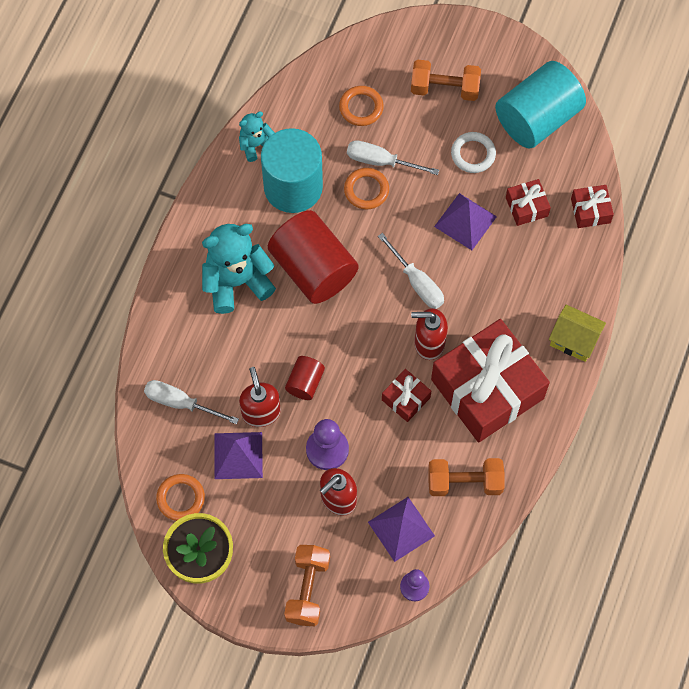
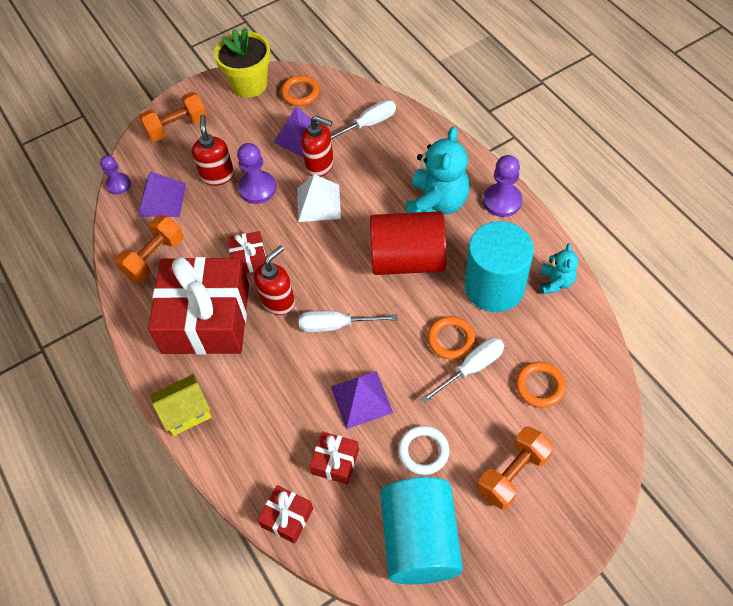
camera: 130 degrees right, 10 degrees down
(196, 230) = (502, 201): none -> purple pawn
(305, 382) = (318, 203): red cylinder -> white pyramid
(307, 589) = (177, 127): orange dumbbell -> orange dumbbell turned 75 degrees counterclockwise

